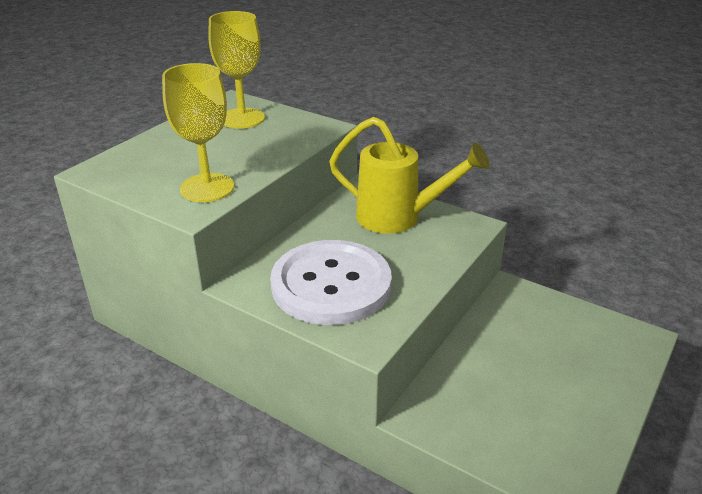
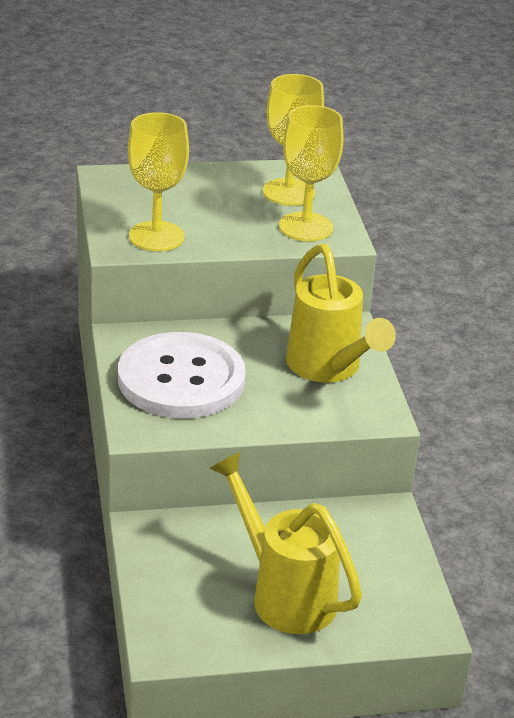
camera: 45 degrees right, 0 degrees up
(291, 131) = (305, 227): none -> yellow goblet
(557, 384) = (284, 593): none -> yellow watering can

